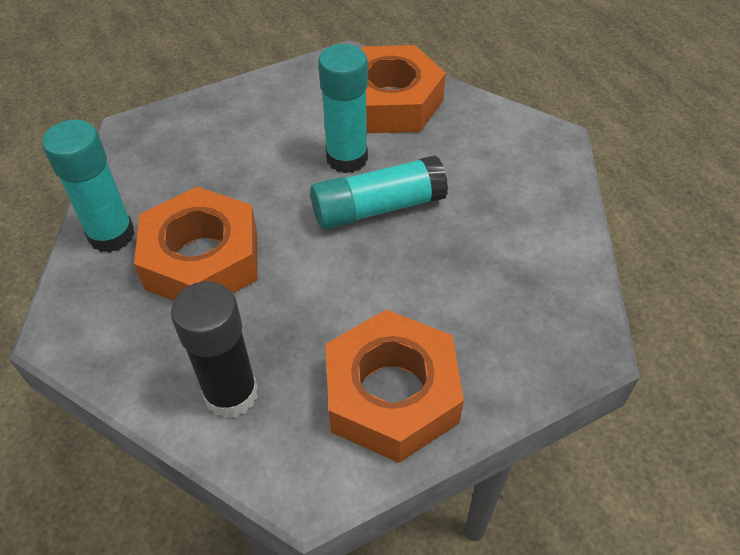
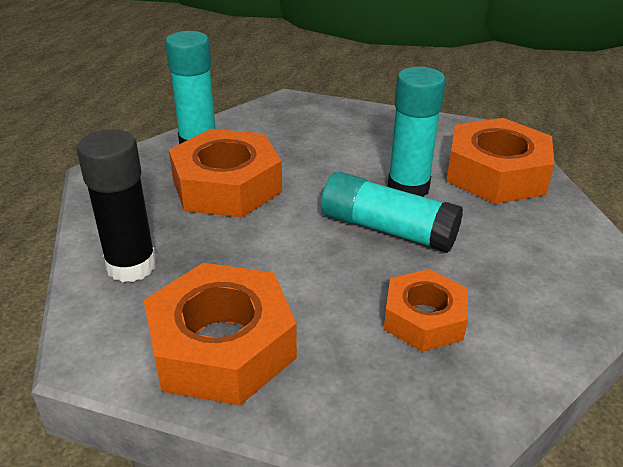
camera: 45 degrees right, 15 degrees down
(485, 263) = (424, 319): none -> orange nut

